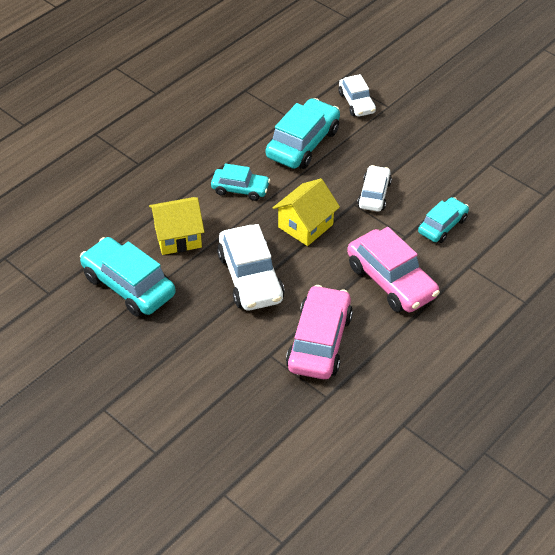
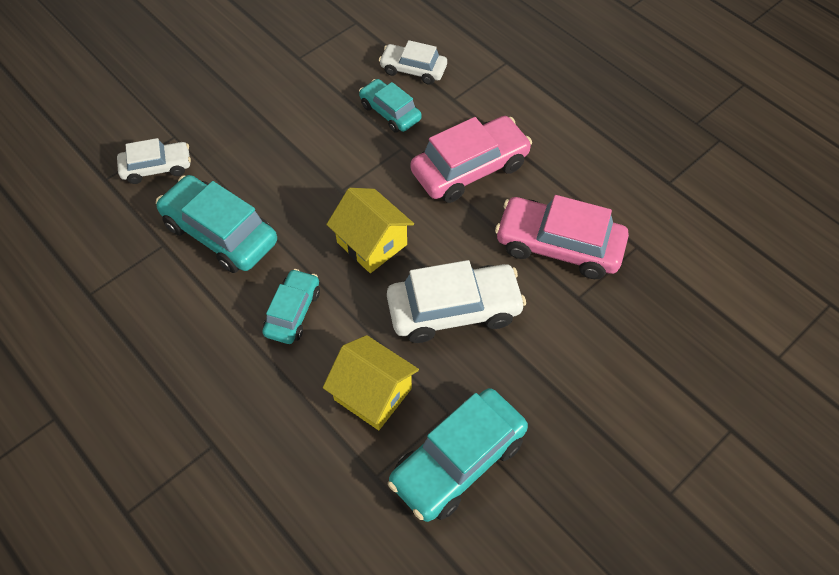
camera: 85 degrees left, 10 degrees up
(178, 237) = (373, 394): yellow house -> yellow house turned 45 degrees counterclockwise
(374, 194) = (329, 168): white car -> white car (413, 70)

